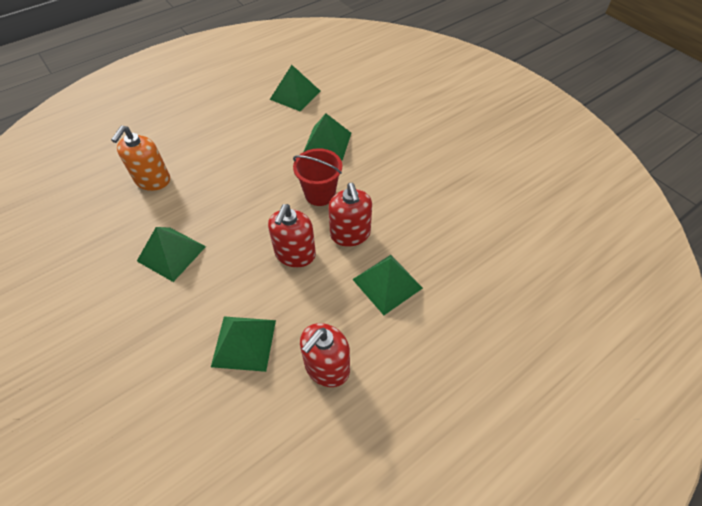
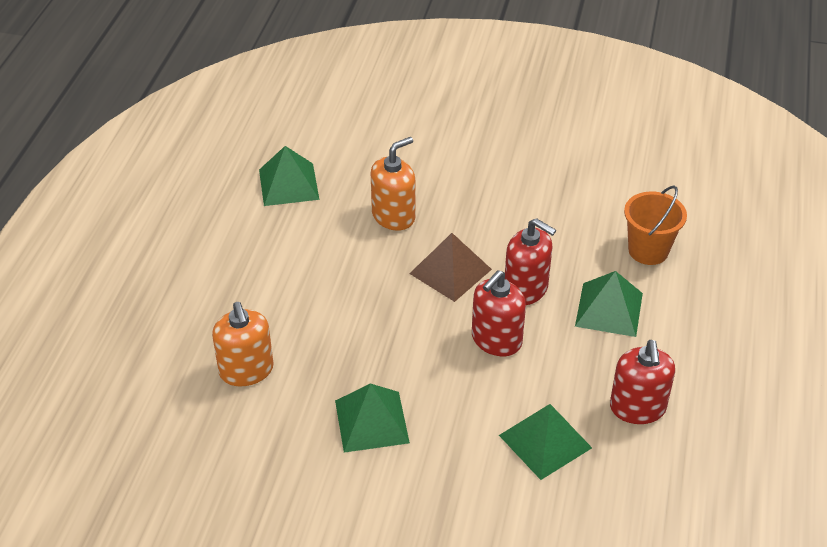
camera: 40 degrees left, 10 degrees down
(295, 254) = (496, 340): red soap dispenser -> red soap dispenser turned 60 degrees clockwise
(320, 194) = (450, 271): red bucket -> brown pyramid
(327, 143) = (393, 216): green pyramid -> orange soap dispenser
(460, 261) = (648, 250): none -> orange bucket

